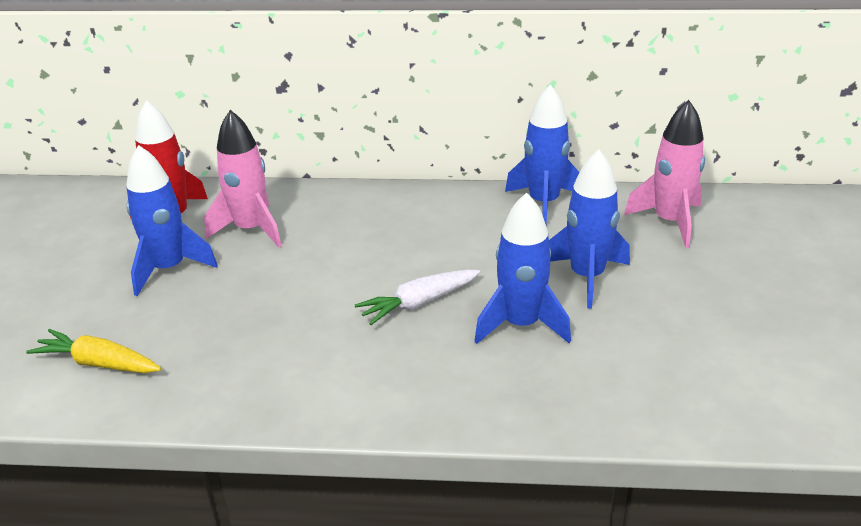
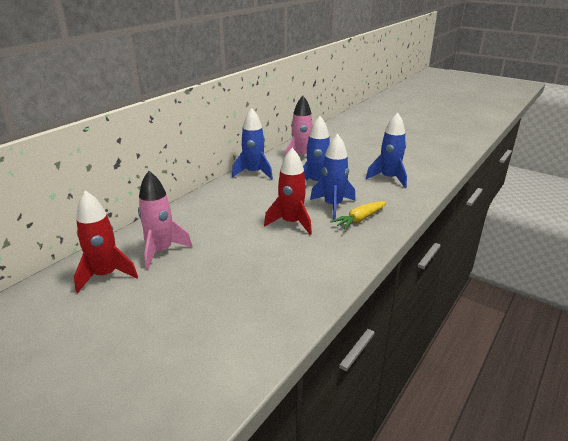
camera: 60 degrees left, 5 degrees down
(99, 363) = (228, 340): yellow carrot -> yellow carrot (360, 219)
(169, 268) = (161, 290): blue rocket -> blue rocket (389, 178)
(419, 303) = (291, 223): white carrot -> red rocket

